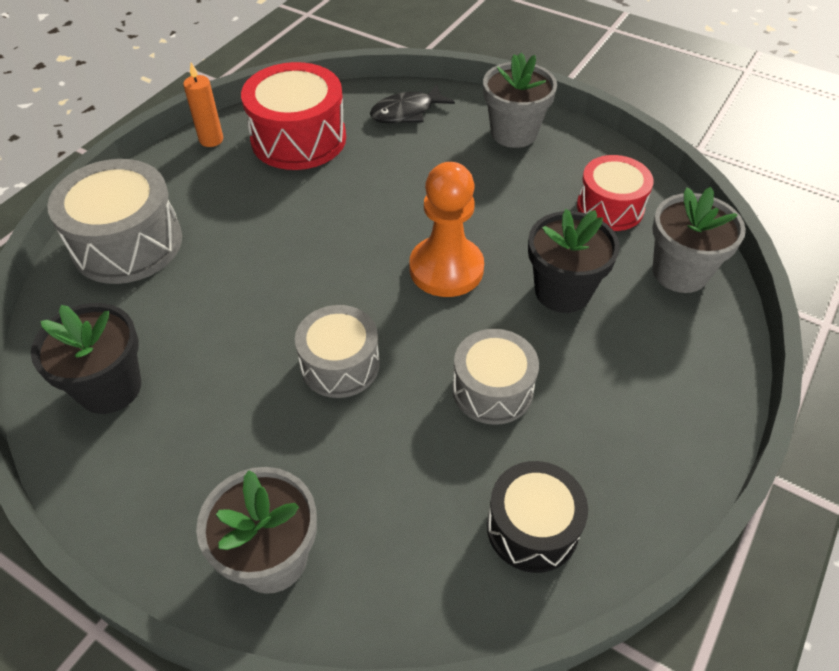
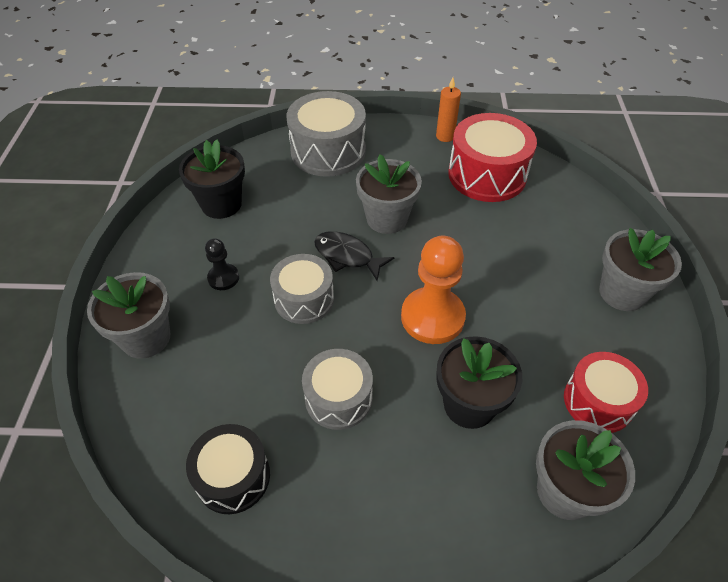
camera: 60 degrees right, 0 degrees up
(241, 433) = (223, 278): none -> black pawn
(286, 242) = (387, 219): none -> grey flower pot
(406, 112) = (575, 216): black fish -> black fish (347, 256)

